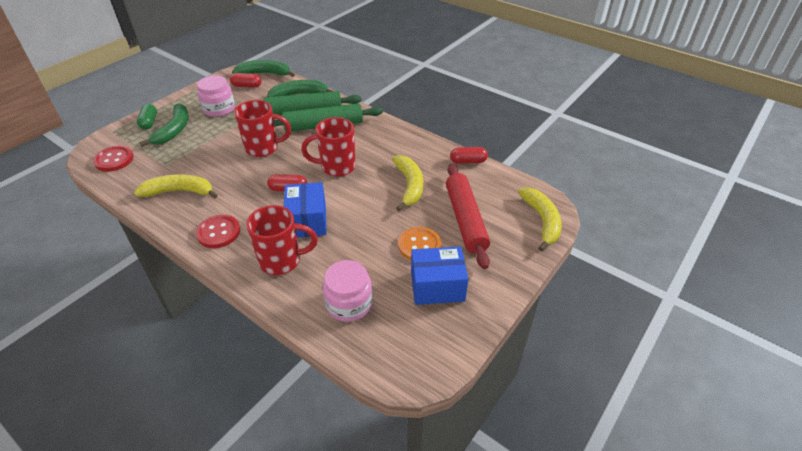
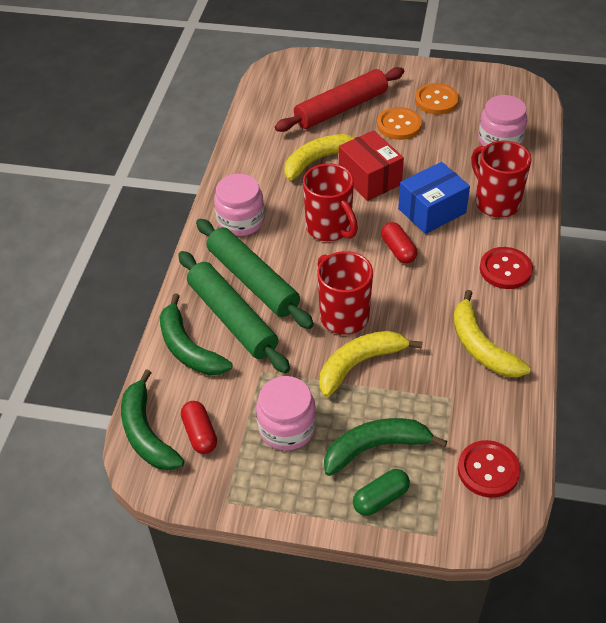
camera: 115 degrees left, 5 degrees up
(368, 203) = (370, 178): none -> red box
(377, 135) = (241, 221): none -> pink jar
(437, 286) = (436, 100): blue box -> orange button
(468, 161) = (245, 132): red capsule -> none
(542, 221) = (306, 65): yellow banana -> yellow banana (359, 364)

